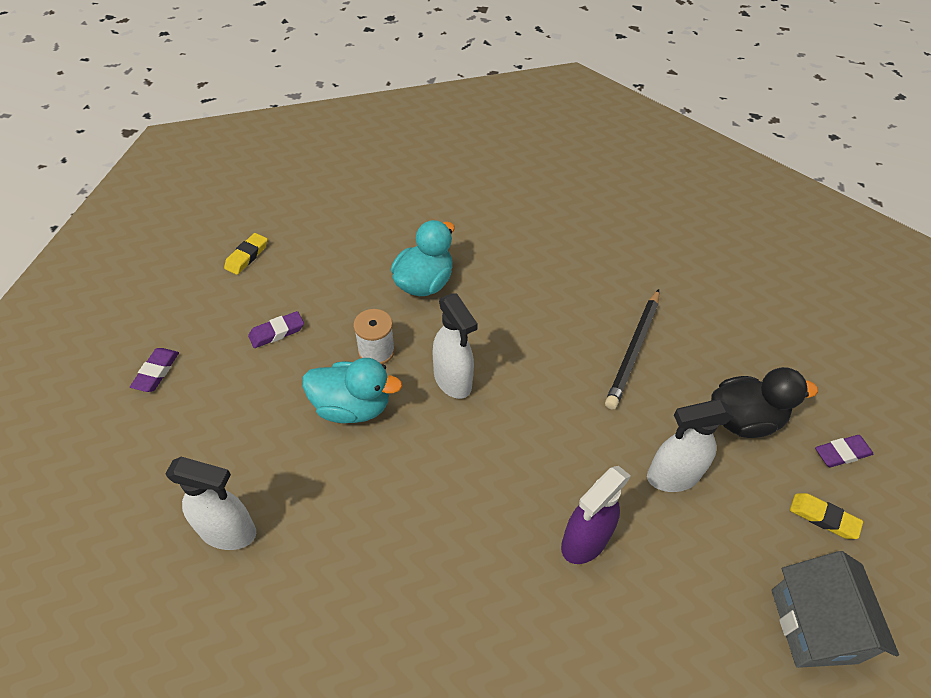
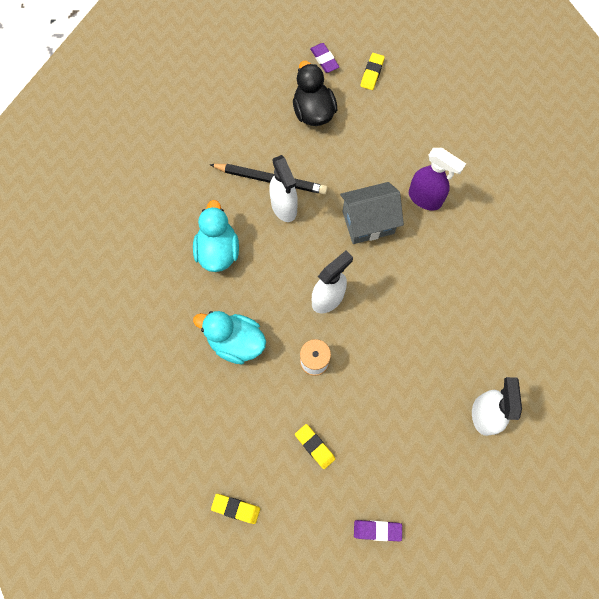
camera: 100 degrees left, 20 degrees up
(277, 332) = (315, 446): purple eraser -> yellow eraser
(352, 407) = (368, 364): turquoise duck -> turquoise duck (218, 250)
(672, 476) = (367, 152): white spray bottle -> white spray bottle (284, 207)
(813, 625) = (438, 83): grey house -> grey house (368, 222)

